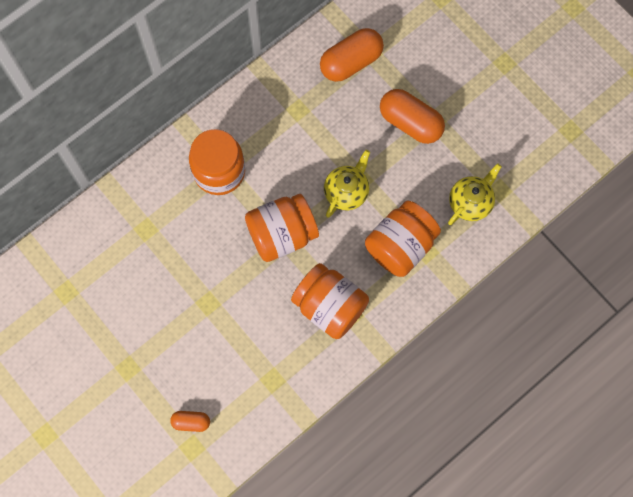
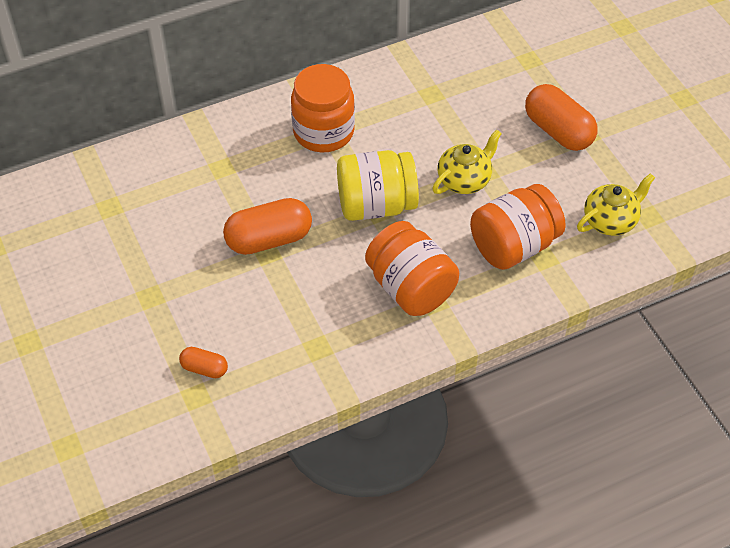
camera: 15 degrees right, 20 degrees down
(282, 234) = (376, 205): orange jar -> yellow jar
(351, 62) = (505, 63): orange capsule -> orange capsule (269, 239)

